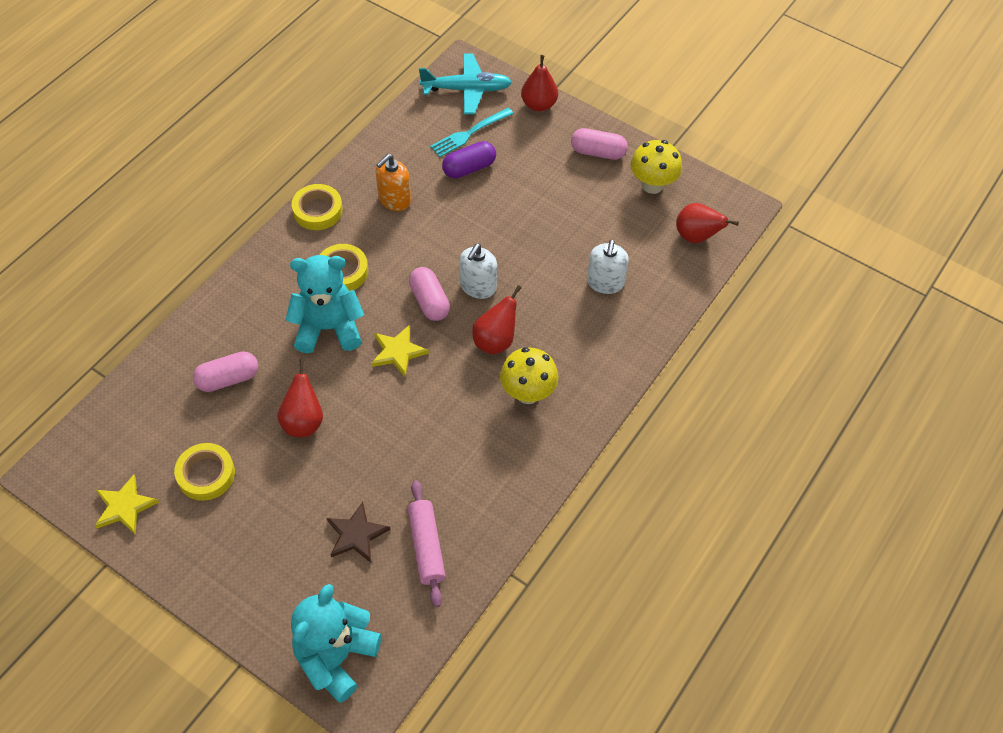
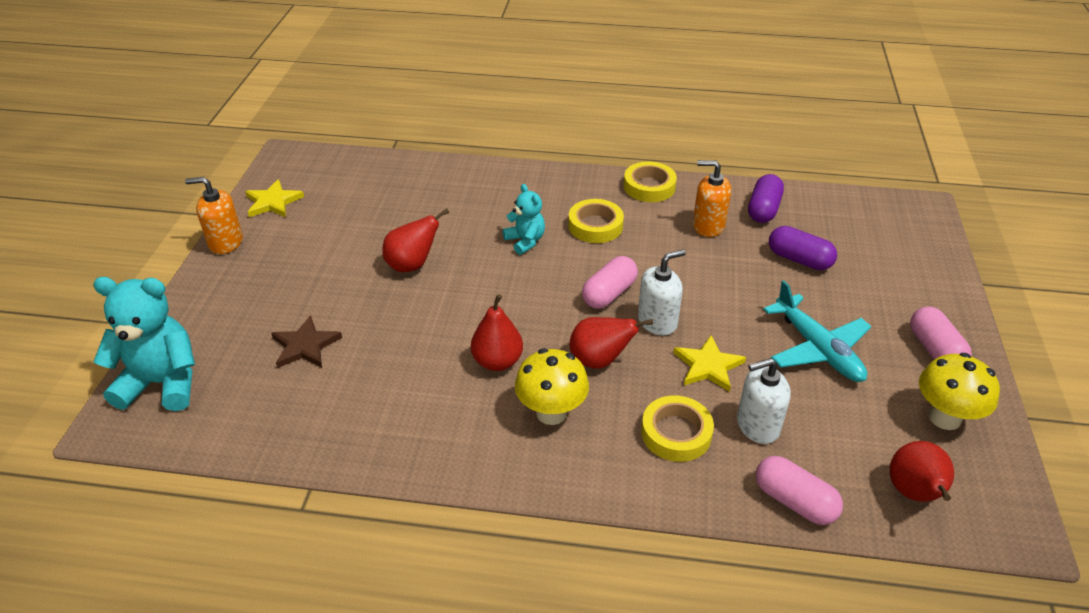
camera: 65 degrees right, 15 degrees down
(163, 564) = (225, 242): none -> orange soap dispenser
(206, 474) = (325, 231): yellow tape -> yellow tape (676, 433)
(228, 379) = (429, 206): pink capsule -> pink capsule (794, 501)
(328, 328) = (525, 241): turquoise teddy bear -> turquoise teddy bear, size x0.56
(398, 352) = (532, 295): yellow star -> yellow star (708, 366)
(399, 155) = (763, 209): none -> purple capsule
(426, 547) = (313, 402): pink rolling pin -> none
(466, 89) = (894, 221): turquoise plane -> turquoise plane (817, 349)
(469, 133) = (843, 243): turquoise fork -> none
(478, 287) = (657, 321): white soap dispenser -> white soap dispenser turned 150 degrees clockwise
(539, 105) = (941, 278): red pear -> red pear (497, 361)

